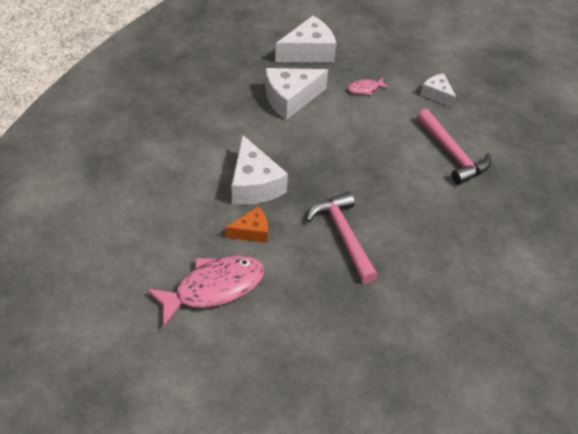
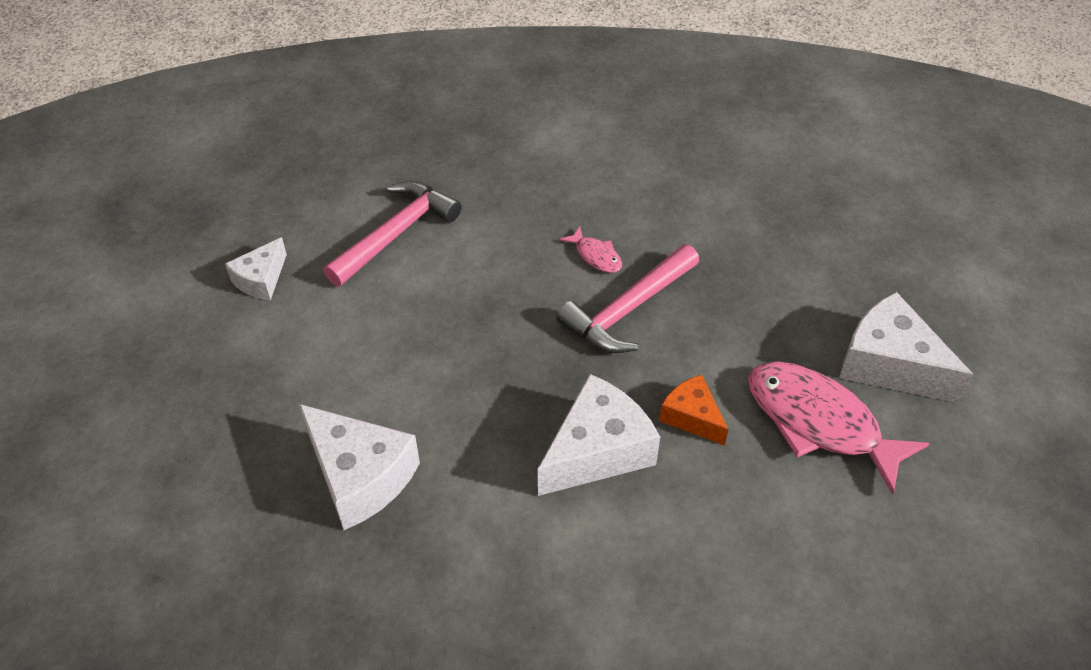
camera: 110 degrees left, 0 degrees up
(308, 52) = (204, 496): white cheese -> white cheese (889, 364)
(365, 89) = (284, 376): pink fish -> pink fish (596, 256)

